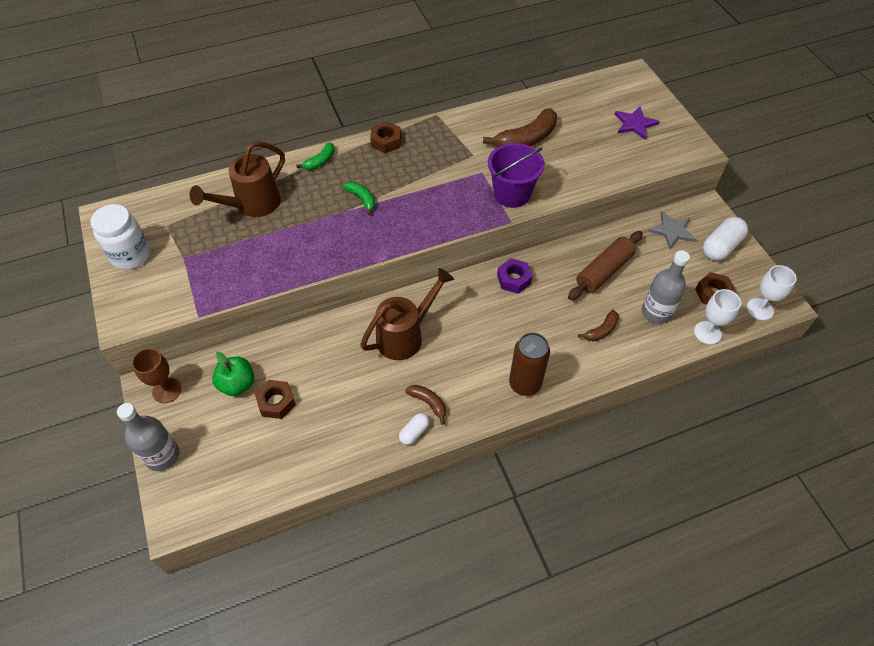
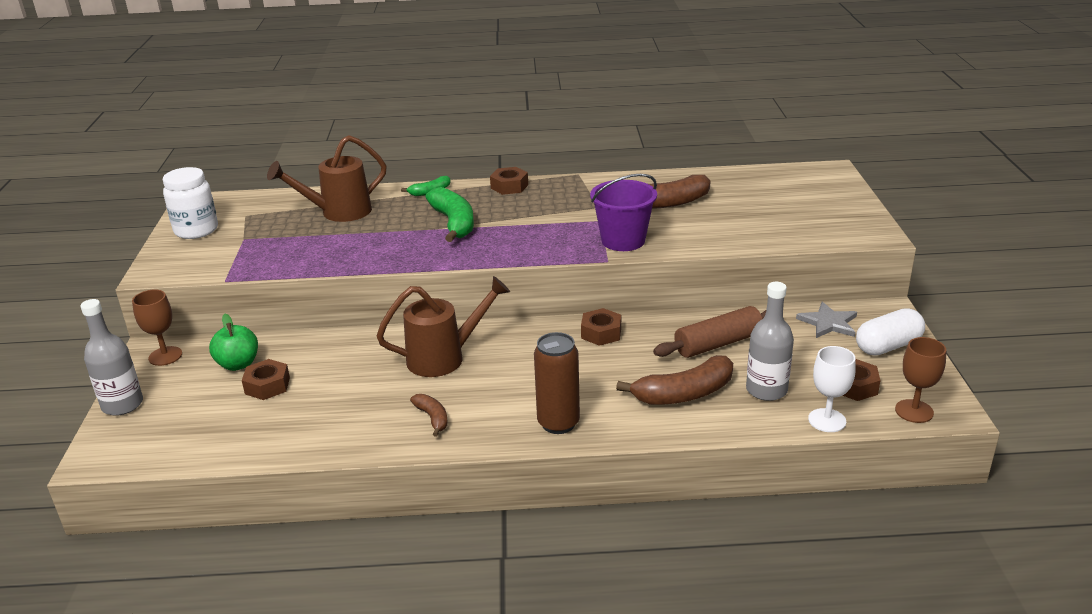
camera: 20 degrees right, 25 degrees down
(362, 199) = (454, 223): green banana -> green banana, size x1.88
(414, 432) = (400, 439): white capsule -> none
(514, 279) = (601, 333): purple nut -> brown nut
(601, 330) = (684, 394): brown banana -> brown banana, size x1.88
(634, 124) = (808, 206): purple star -> none
(760, 309) = (914, 411): white goblet -> brown goblet

